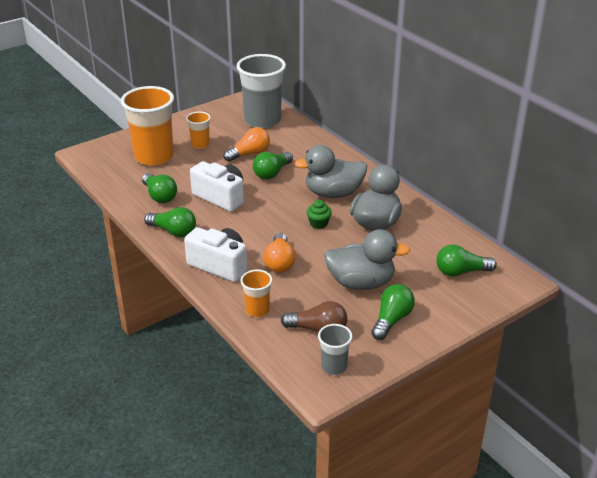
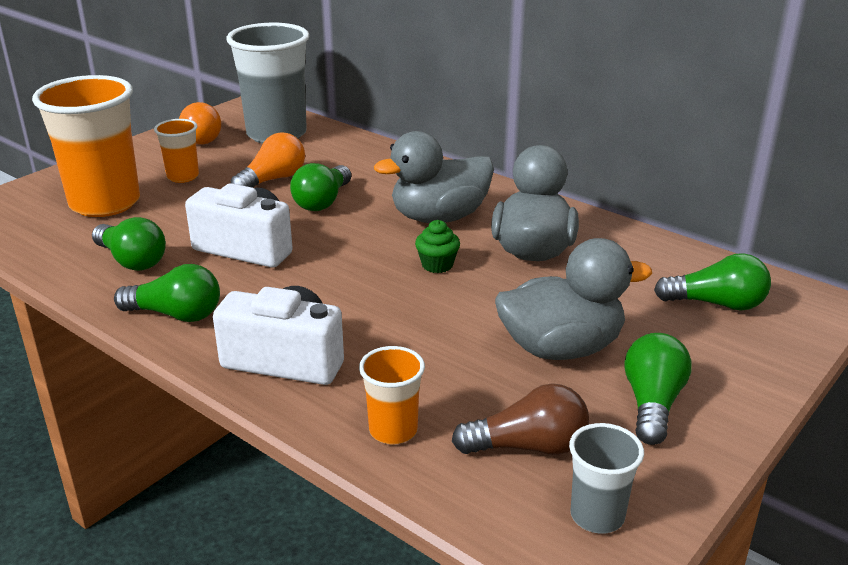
camera: 15 degrees left, 5 degrees down
(279, 262) = (397, 336): orange light bulb -> orange light bulb (201, 137)
(461, 272) = (716, 304): green light bulb -> green light bulb turned 150 degrees counterclockwise

